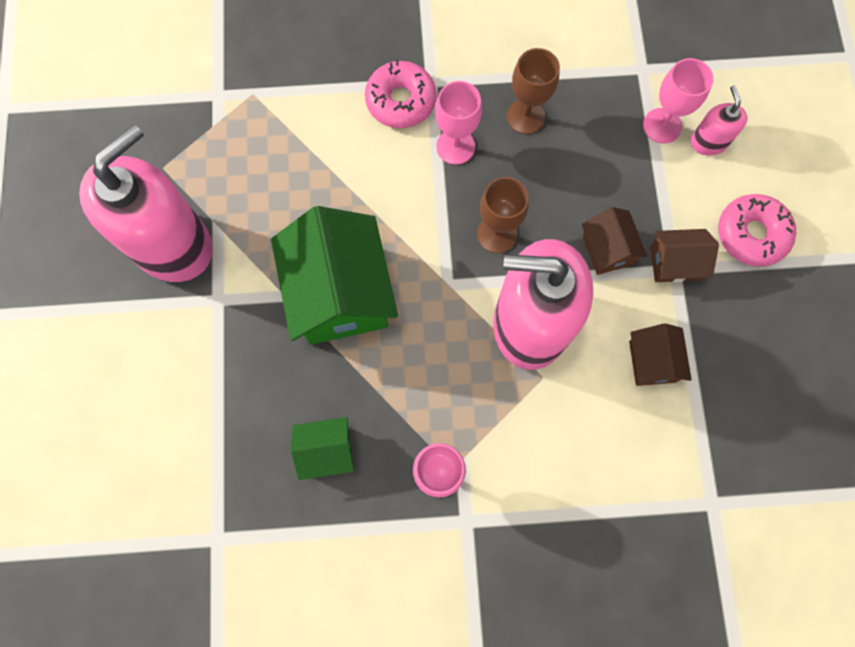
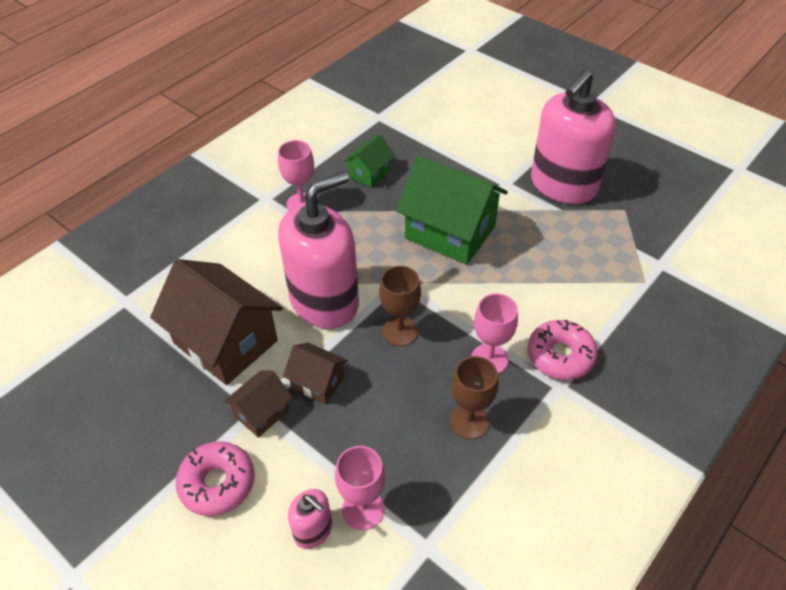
camera: 135 degrees right, 25 degrees down
(172, 245) = (563, 185): pink soap dispenser -> pink soap dispenser turned 45 degrees clockwise
(652, 361) = (225, 342): brown house -> brown house, size x2.00

